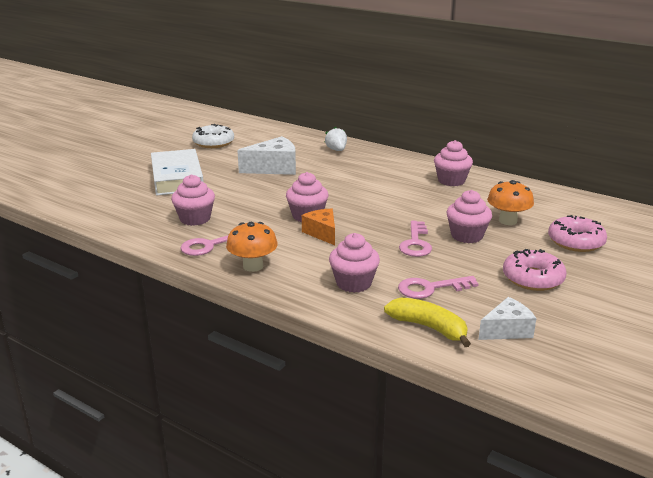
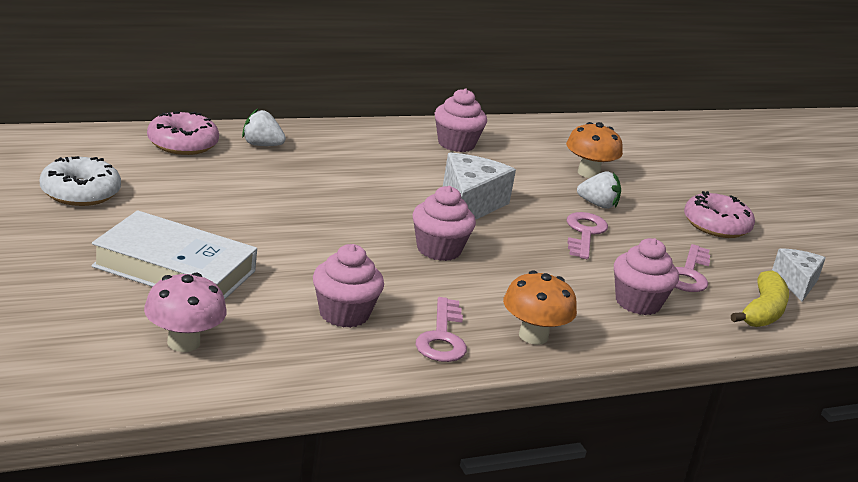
camera: 60 degrees left, 0 degrees up
(115, 200) = (183, 343): none -> pink mushroom
(274, 168) = (255, 201): white cheese -> white cheese (470, 204)
(322, 233) = (497, 263): orange cheese -> none
(415, 243) = (584, 233): pink key -> pink key turned 120 degrees counterclockwise
(429, 328) = (762, 312): yellow banana -> yellow banana turned 135 degrees clockwise
(467, 236) = (598, 205): pink cupcake -> white strawberry
(575, 242) = (667, 173): pink donut -> pink donut (182, 143)

